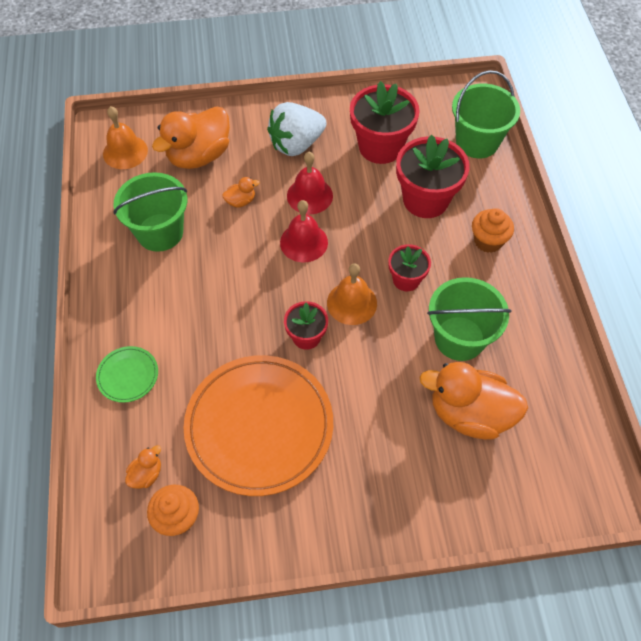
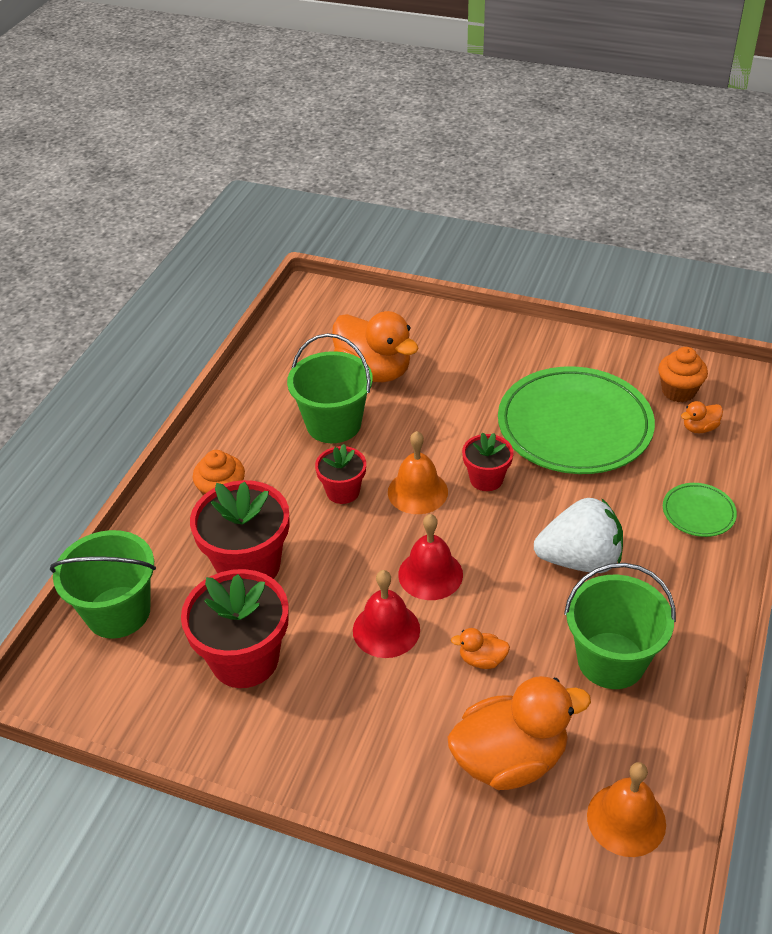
camera: 150 degrees left, 15 degrees down
(259, 426) = (574, 426): orange plate -> green plate
(296, 144) = (356, 715): white strawberry -> white strawberry (580, 560)

